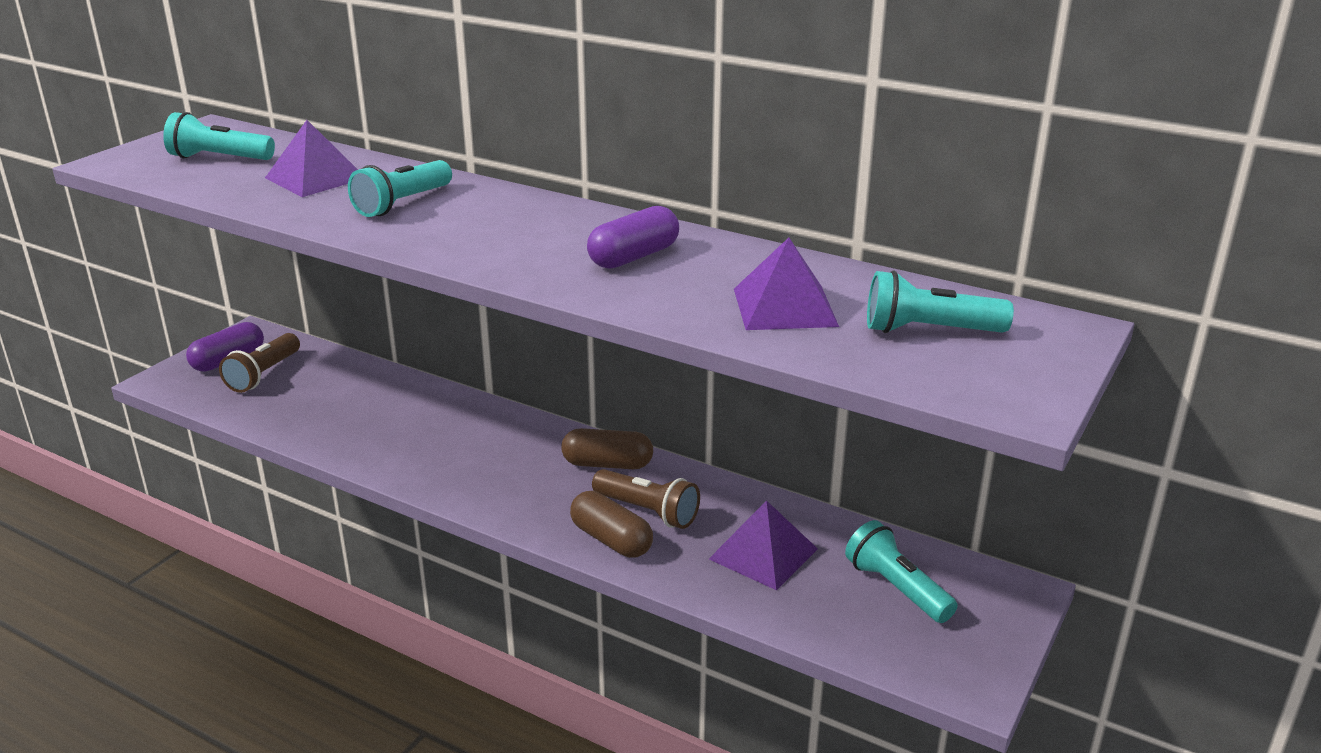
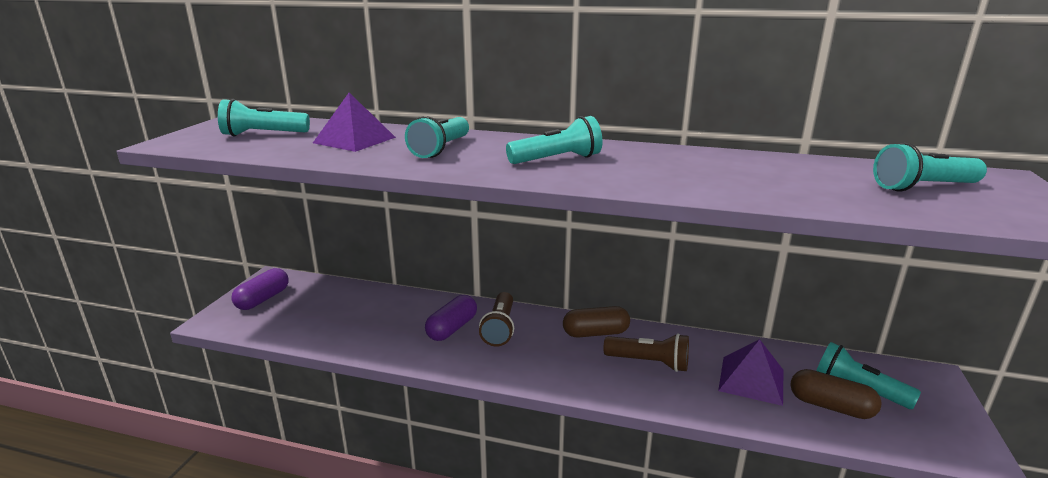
camera: 15 degrees left, 5 degrees down
(263, 375) = (297, 306): brown flashlight -> brown flashlight (499, 328)
(523, 235) = (557, 160): none -> turquoise flashlight
(611, 540) = (639, 388): brown capsule -> brown capsule (831, 406)
(634, 257) = (655, 165): purple capsule -> purple capsule (452, 328)
(785, 307) = (806, 183): purple pyramid -> none

